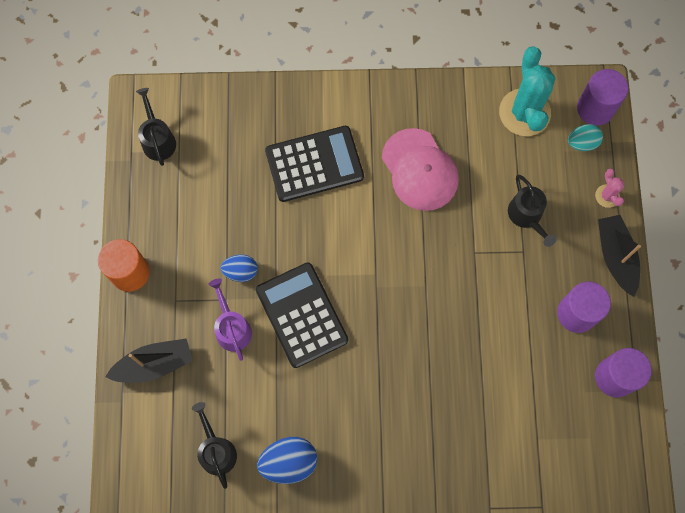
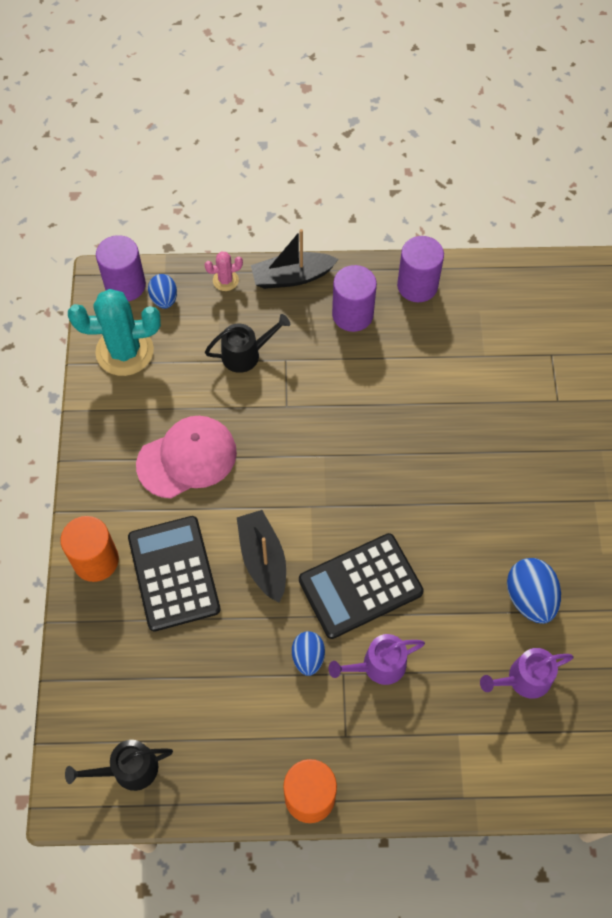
camera: 90 degrees left, 10 degrees down
(154, 364) = (426, 758): black boat -> black boat (263, 559)
(216, 450) = (524, 679): black watering can -> purple watering can
(326, 104) = (96, 560): none -> orange cylinder
(582, 143) = (164, 299): turquoise egg -> blue egg

